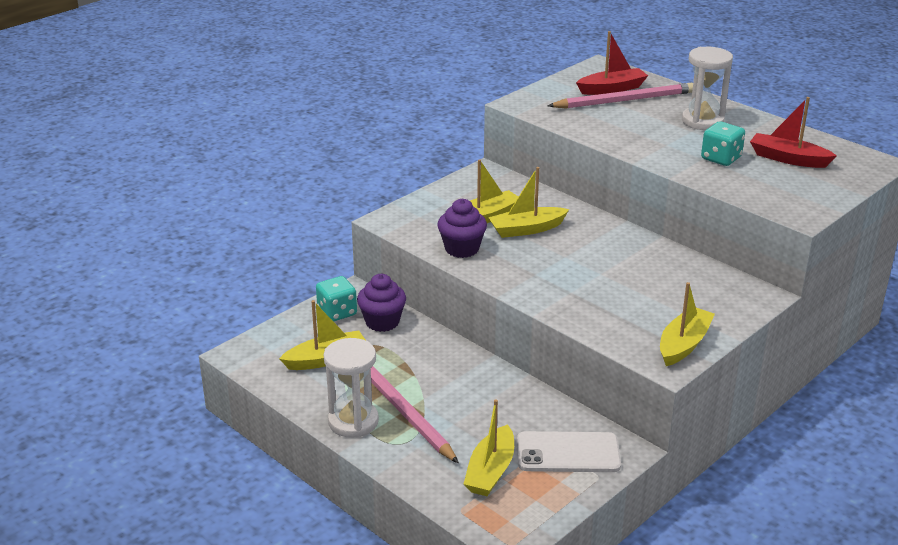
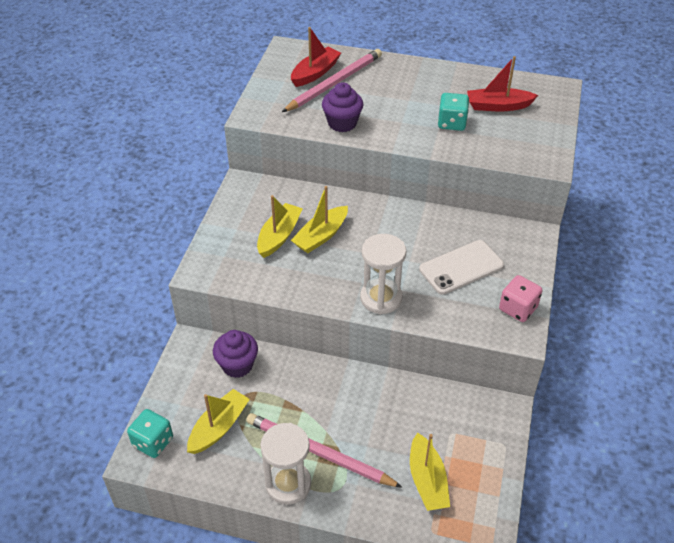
camera: 30 degrees left, 15 degrees up
(337, 312) = (192, 372): turquoise dice -> turquoise dice (153, 442)
(462, 249) = (285, 279): purple cupcake -> purple cupcake (342, 123)
(568, 453) = (469, 433): white phone -> white phone (461, 267)
(684, 344) = (518, 309): yellow boat -> pink dice
(702, 121) = (409, 86): white hourglass -> white hourglass (381, 298)

